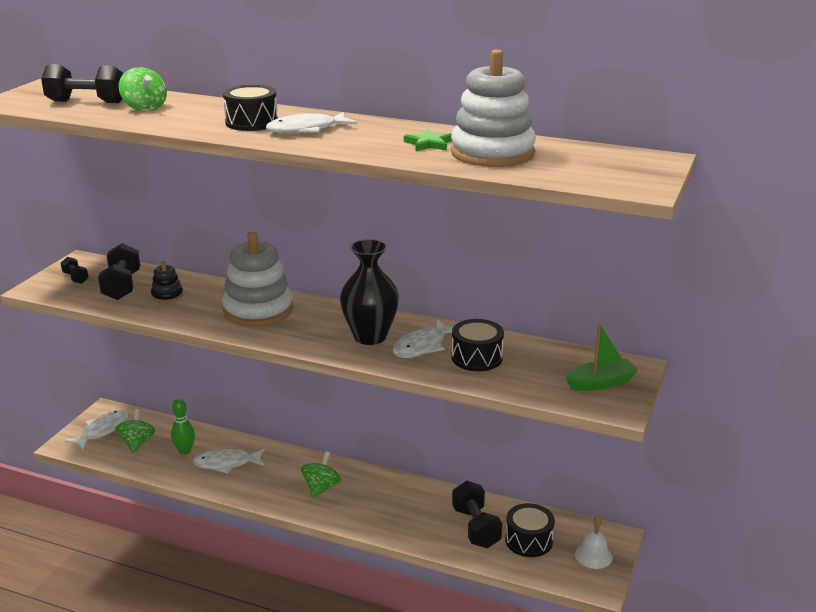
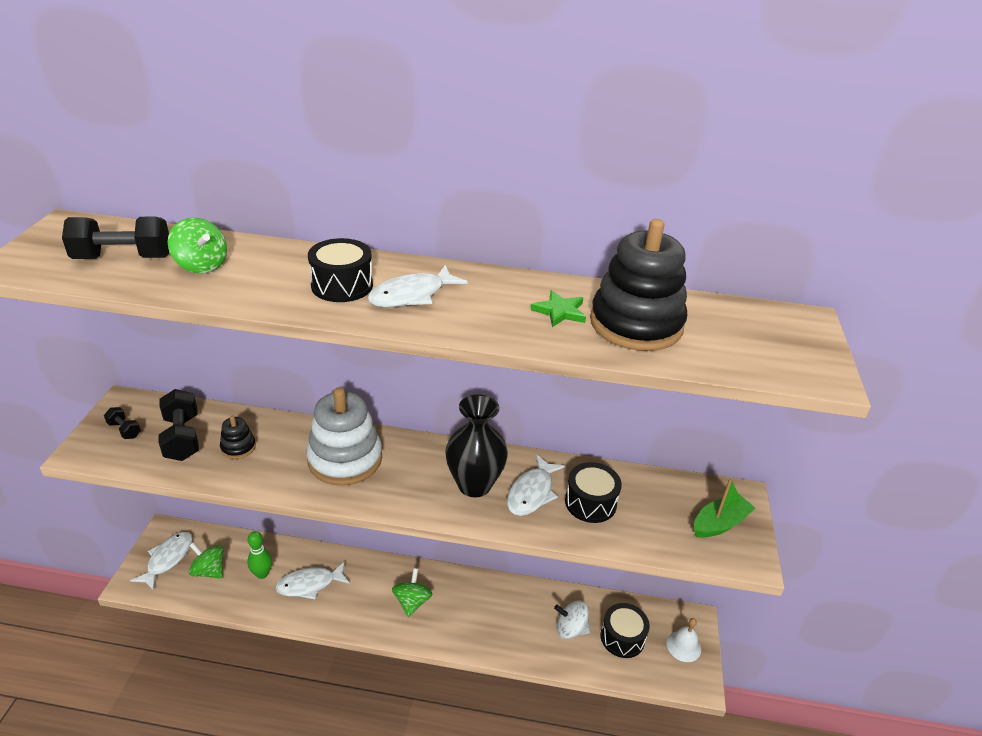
camera: 15 degrees left, 10 degrees up
(137, 443) = (209, 571): green spinning top -> green spinning top turned 45 degrees counterclockwise
(475, 527) = (570, 629): black dumbbell -> white spinning top
(492, 153) = (636, 324): white stacking toy -> black stacking toy

